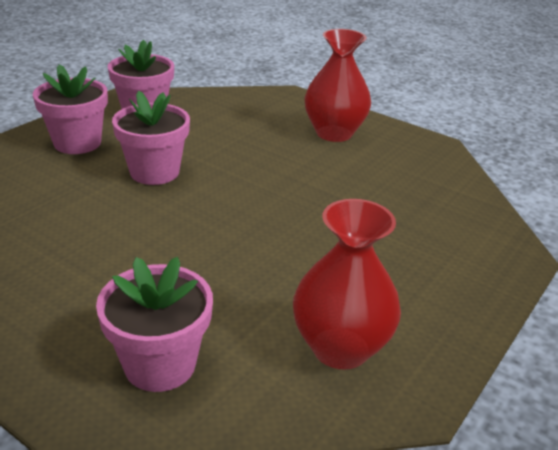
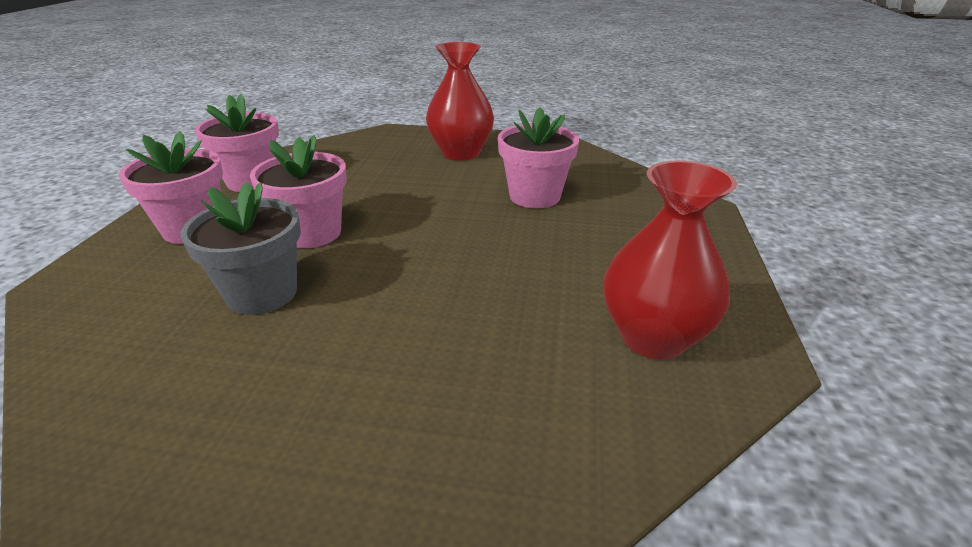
camera: 25 degrees left, 0 degrees up
(87, 209) = (262, 293): none -> grey flower pot
(160, 364) = (497, 433): pink flower pot -> pink flower pot (534, 196)

